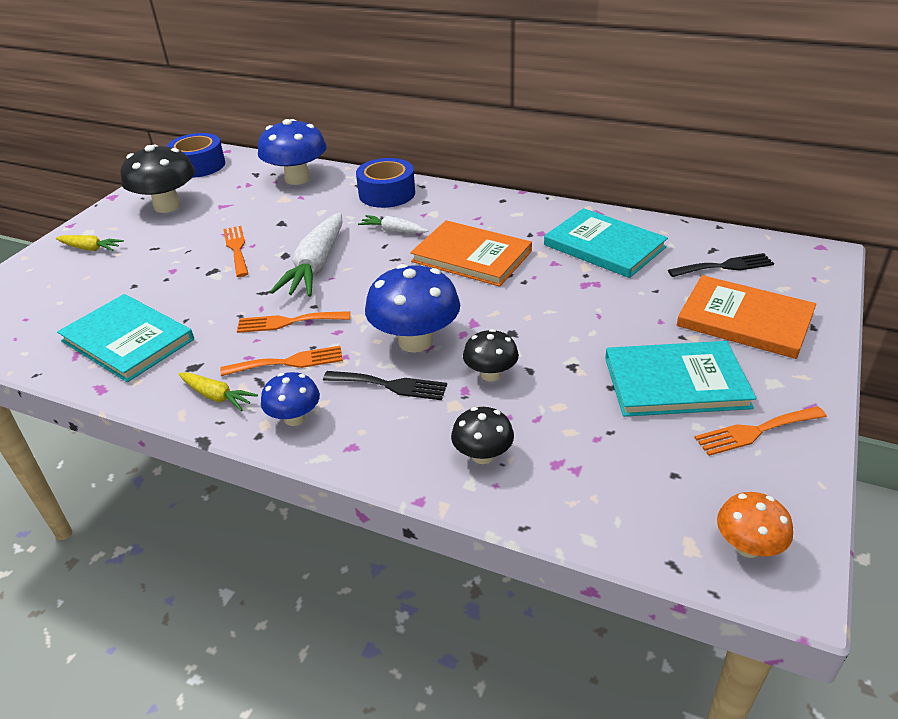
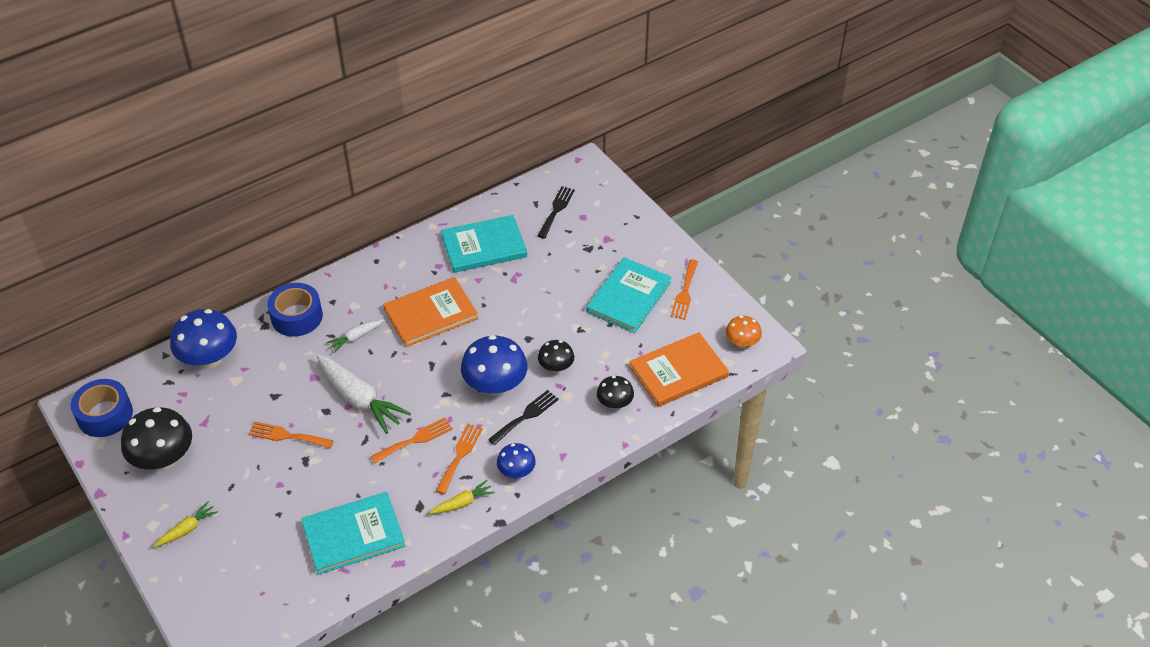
camera: 60 degrees left, 10 degrees up
(288, 322) = (415, 440): orange fork -> orange fork turned 150 degrees counterclockwise
(744, 320) = (607, 237): orange book -> orange book (678, 371)

